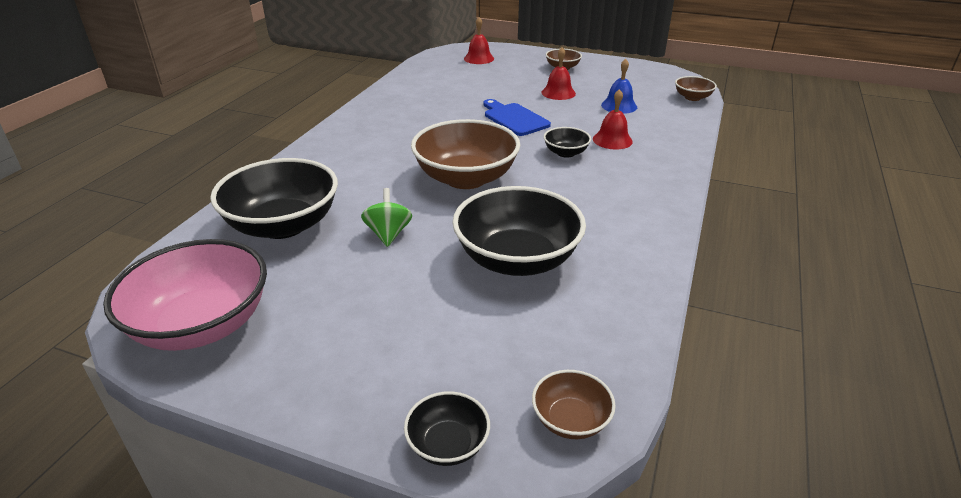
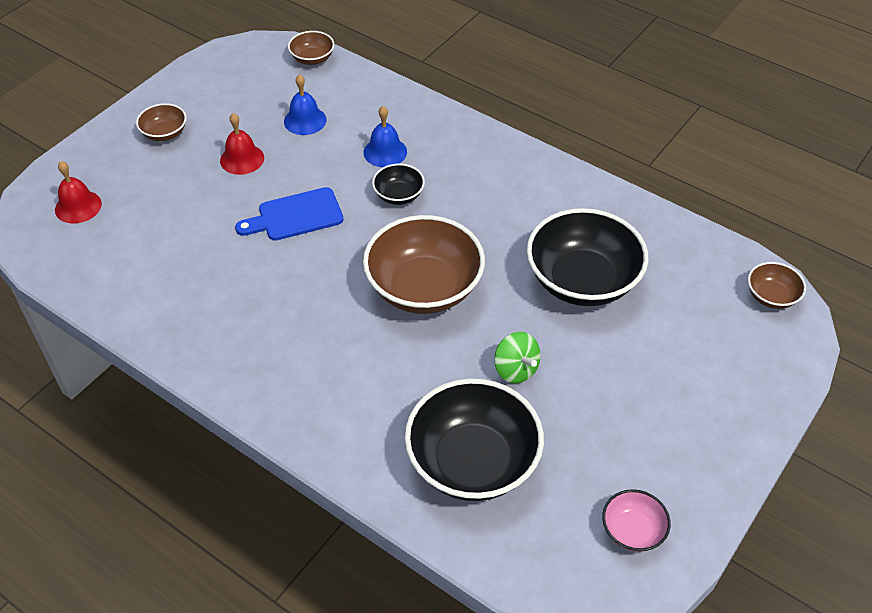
camera: 75 degrees left, 15 degrees up
(202, 325) = (632, 531): pink bowl -> pink bowl, size x0.47
(388, 234) = (515, 369): green spinning top -> green spinning top turned 135 degrees counterclockwise
(448, 444) = (787, 367): black bowl -> none
(612, 140) = (385, 152): red bell -> blue bell

